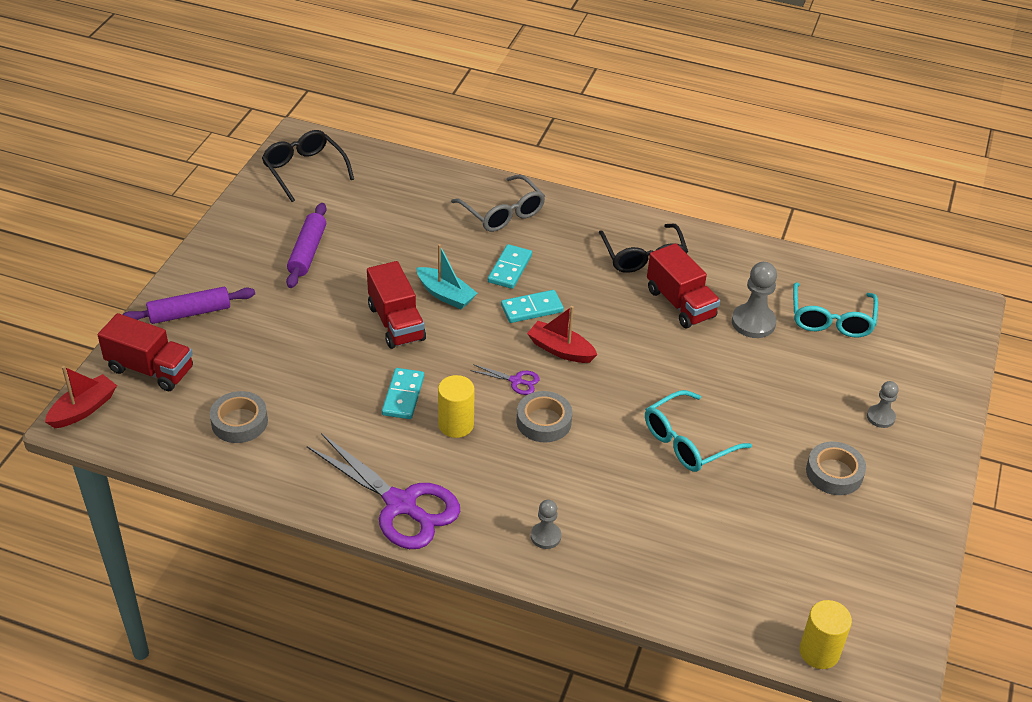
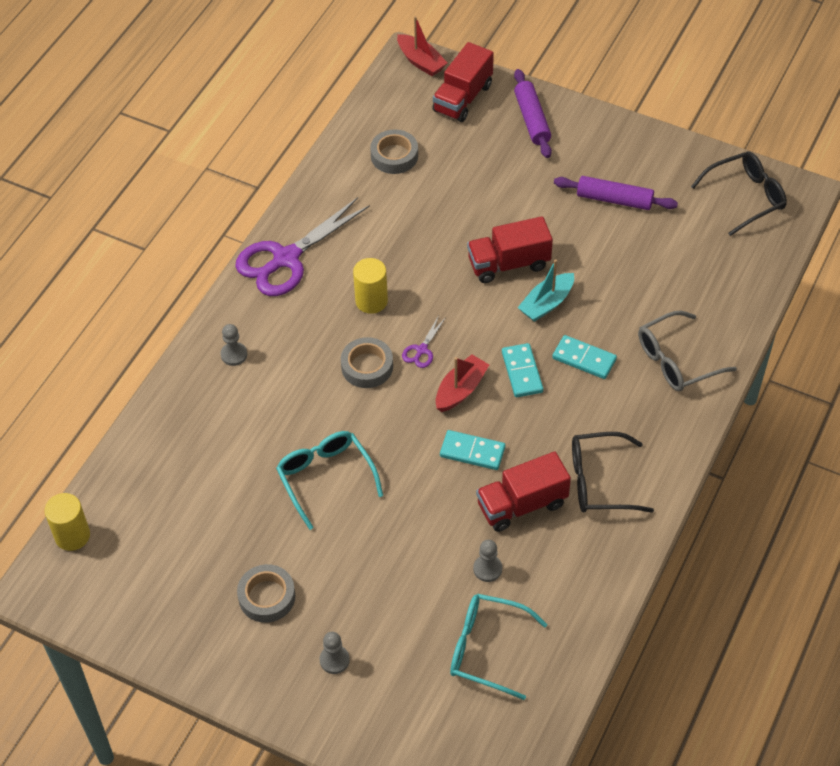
camera: 100 degrees right, 10 degrees up
(403, 395) = (412, 265): turquoise domino -> turquoise domino (472, 452)
(753, 322) = (487, 569): grey pawn -> grey pawn, size x0.60

